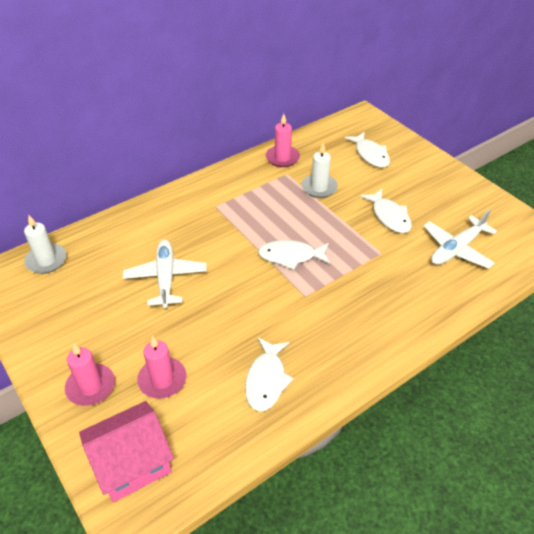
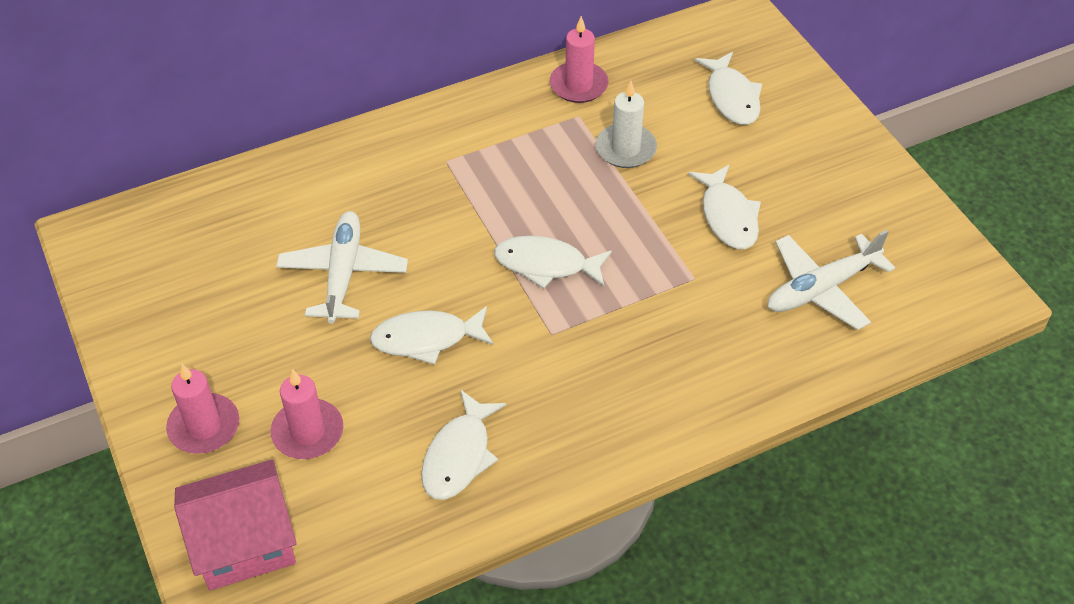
camera: 10 degrees right, 5 degrees up
(46, 260) = (167, 220): white candle -> none
(227, 310) = (426, 339): none -> white fish

